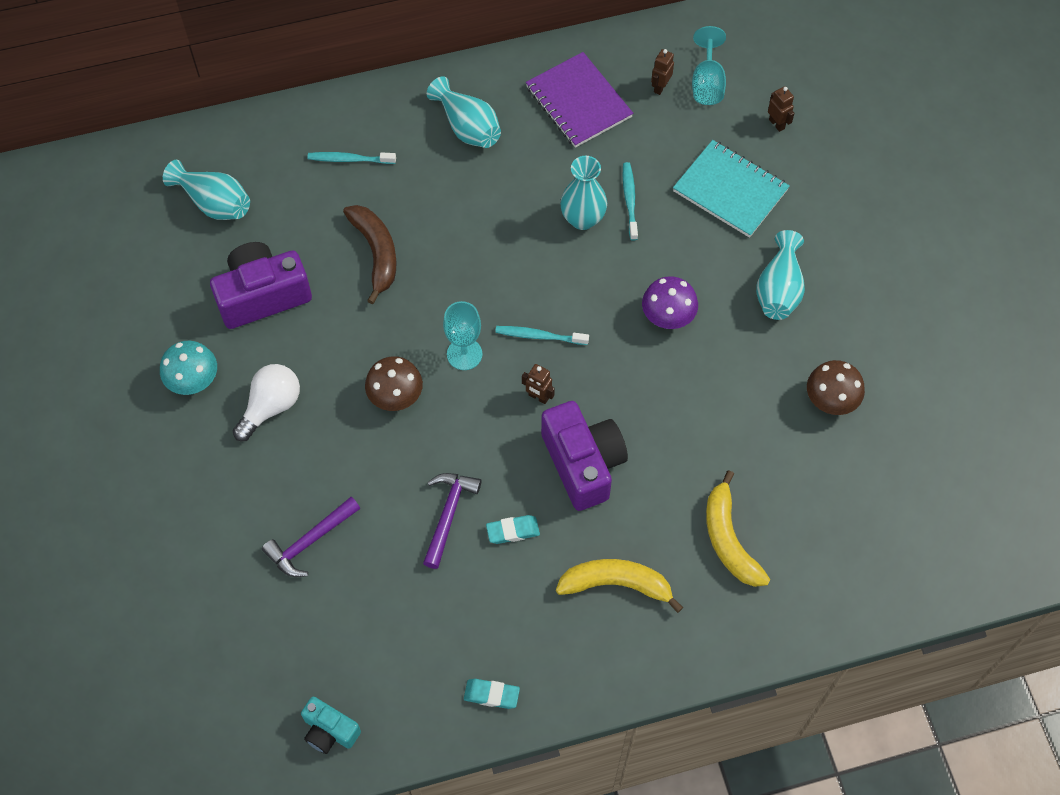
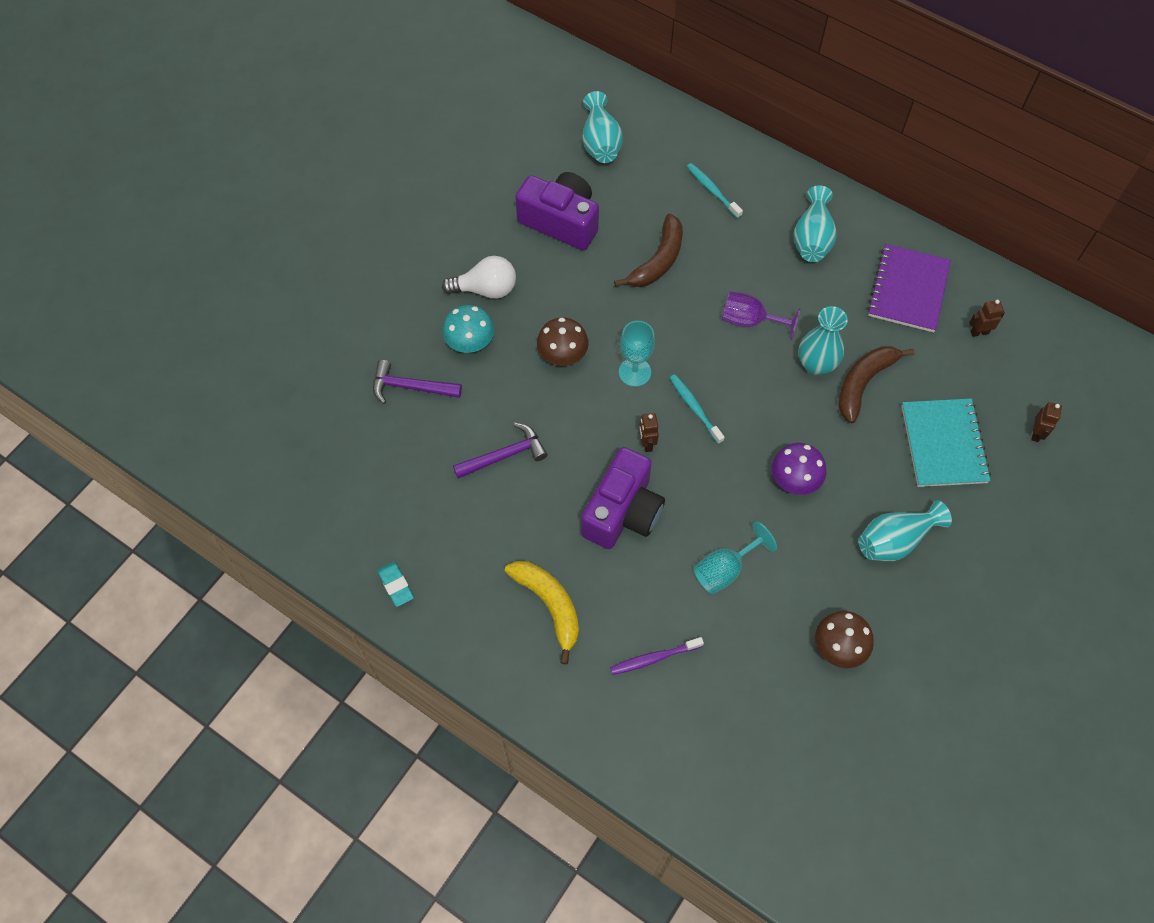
camera: 50 degrees right, 0 degrees up
(193, 380) = (463, 232): turquoise mushroom -> turquoise mushroom (470, 343)
(329, 731) = (287, 503): turquoise camera -> none
(499, 233) = (749, 321): none -> purple goblet
(513, 531) = (529, 506): turquoise eraser -> none
(629, 200) = (863, 383): turquoise toothbrush -> brown banana
(707, 83) = (1017, 360): turquoise goblet -> turquoise goblet (725, 570)
(729, 539) = (654, 658): yellow banana -> purple toothbrush

